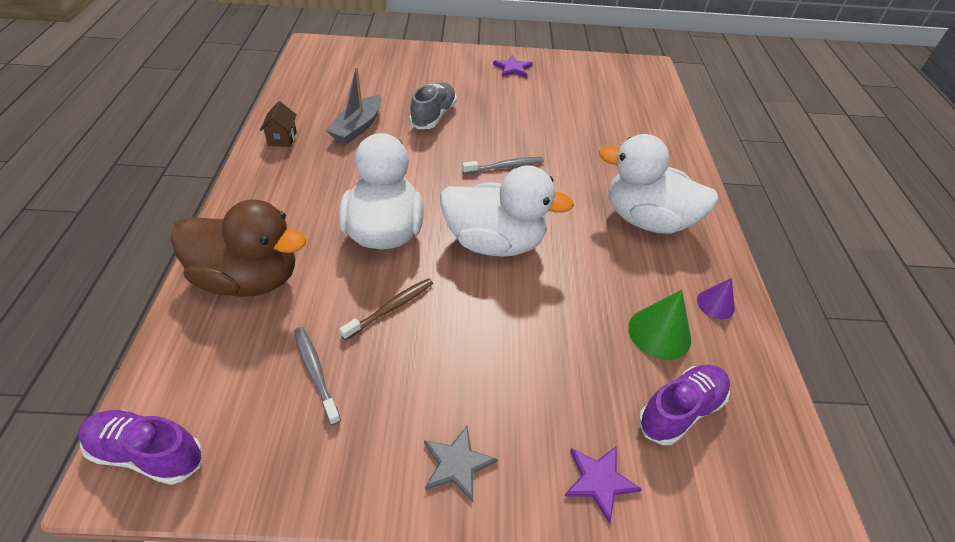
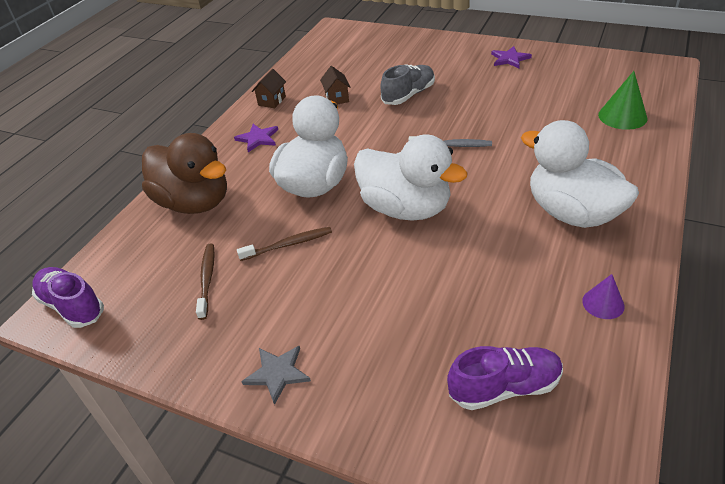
camera: 30 degrees right, 5 degrees down
(315, 372) = (207, 279): grey toothbrush -> brown toothbrush
(357, 127) = (337, 98): grey boat -> brown house
(599, 481) = (390, 422): purple star -> purple star (258, 138)
(659, 333) = (524, 316): green cone -> green cone (622, 116)

